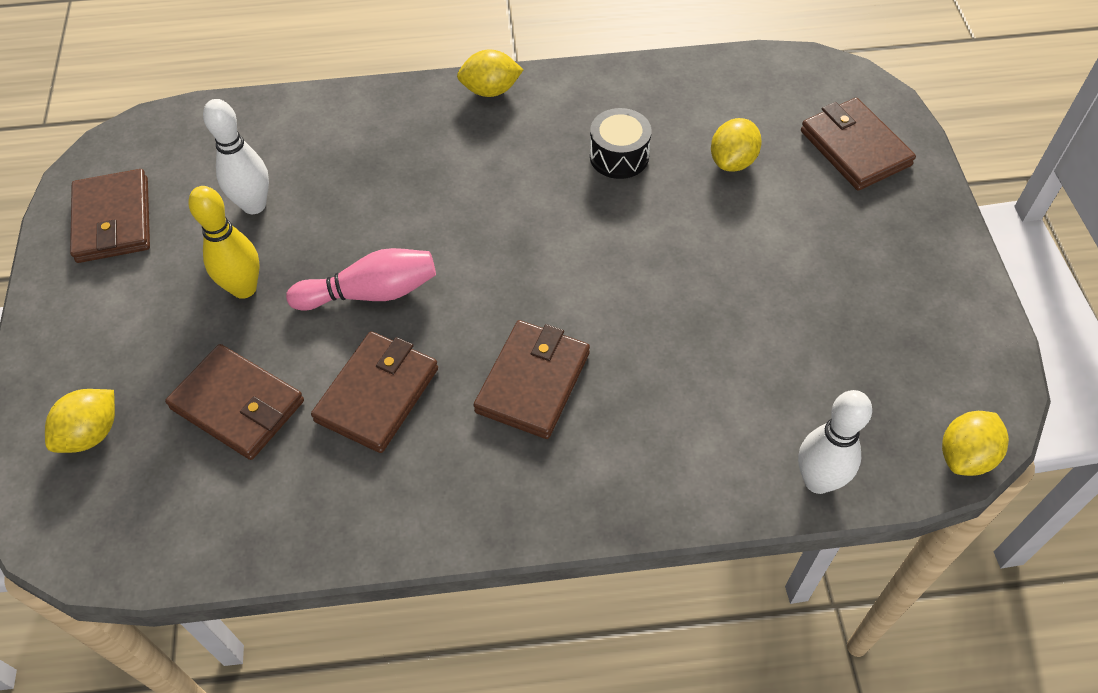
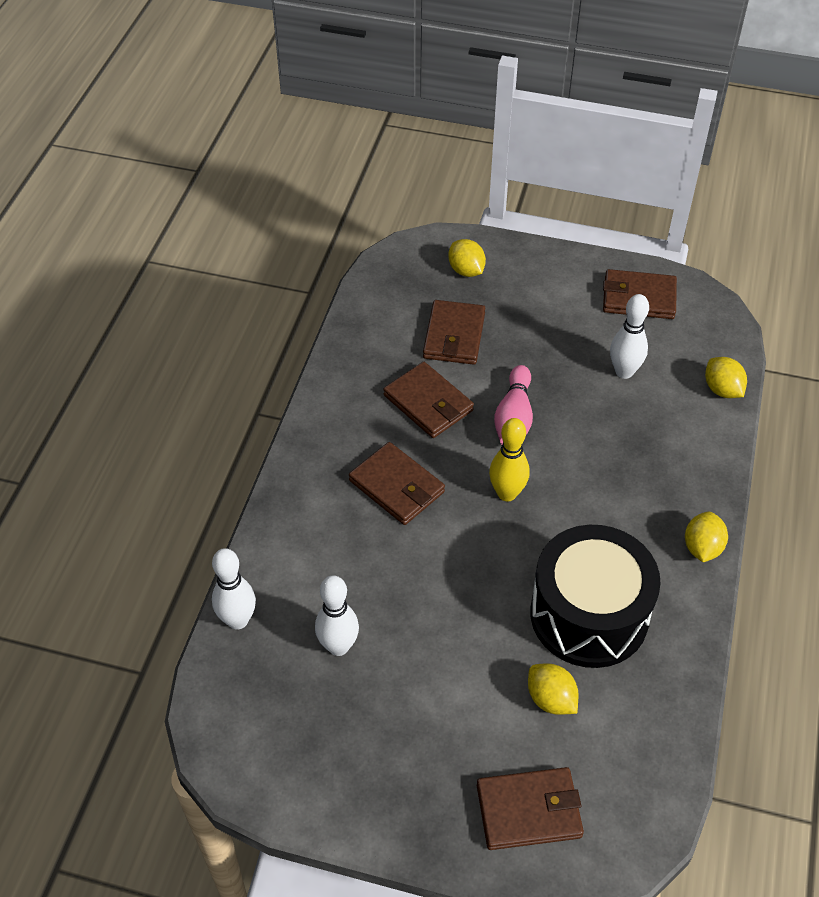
camera: 110 degrees right, 5 degrees down
(238, 405) = (454, 336): brown wallet -> brown wallet turned 45 degrees counterclockwise
(244, 288) = (547, 354): yellow bowling pin -> yellow bowling pin (507, 493)
(619, 156) = (589, 614): black drum -> black drum, size x2.19
(786, 360) = (338, 646): none -> white bowling pin
(965, 456) = (203, 724): yellow lemon -> yellow lemon (722, 390)

